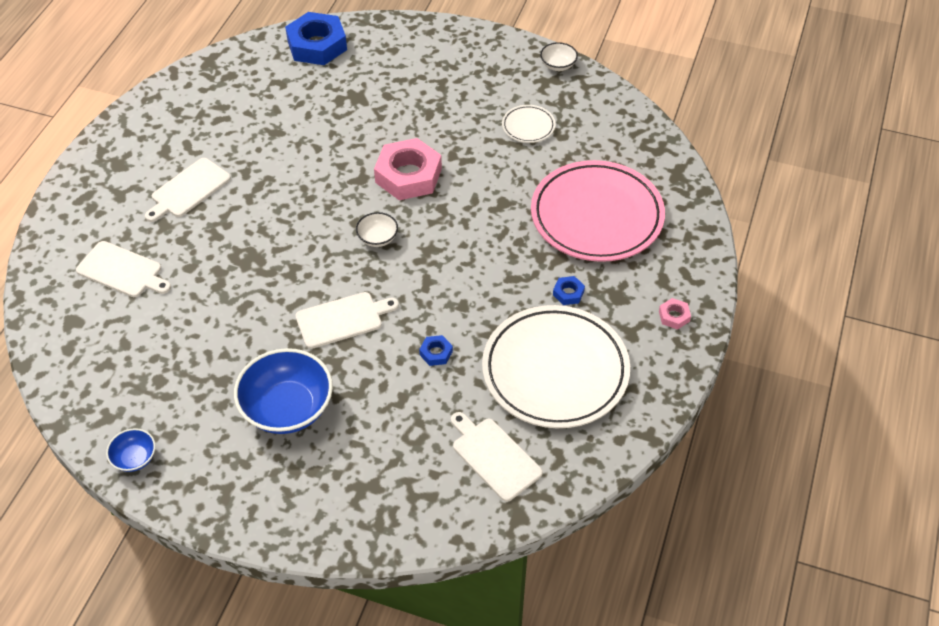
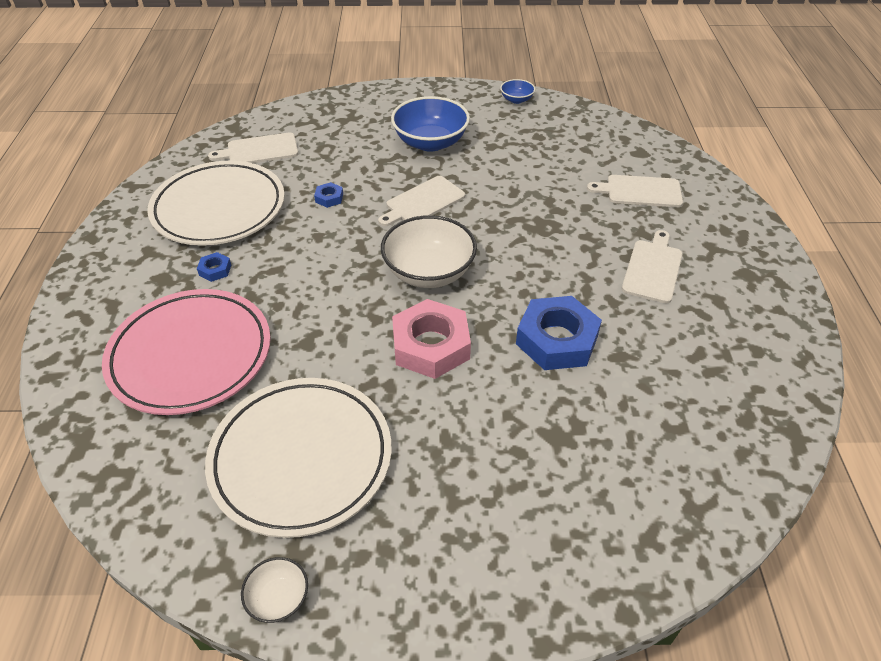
camera: 160 degrees right, 5 degrees down
(317, 45) = (678, 514): blue nut -> blue nut (557, 340)
(377, 238) = (429, 272): white bowl -> white bowl, size x2.06
(494, 456) = (259, 150): white cutting board -> white cutting board turned 135 degrees clockwise
(528, 126) = (301, 459): white plate -> white plate, size x2.34
(674, 316) = (103, 275): pink nut -> none

